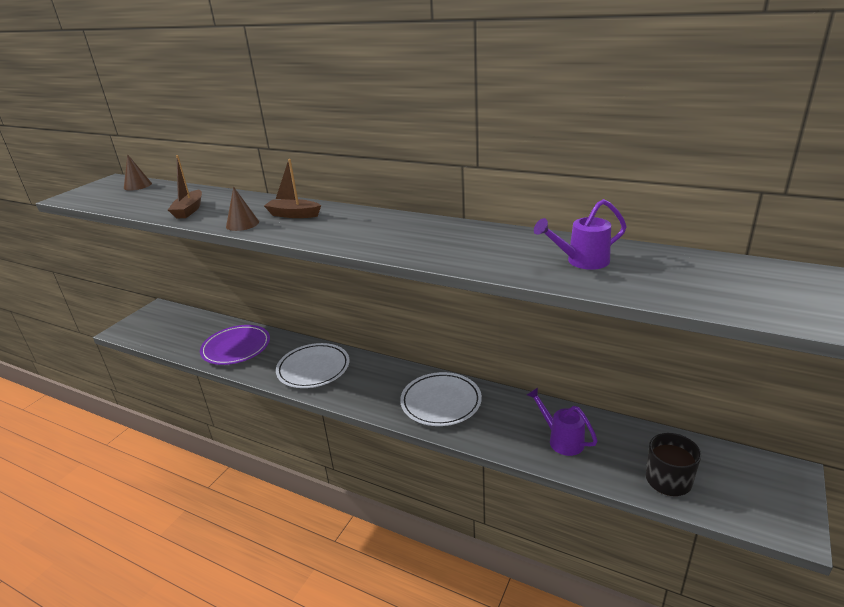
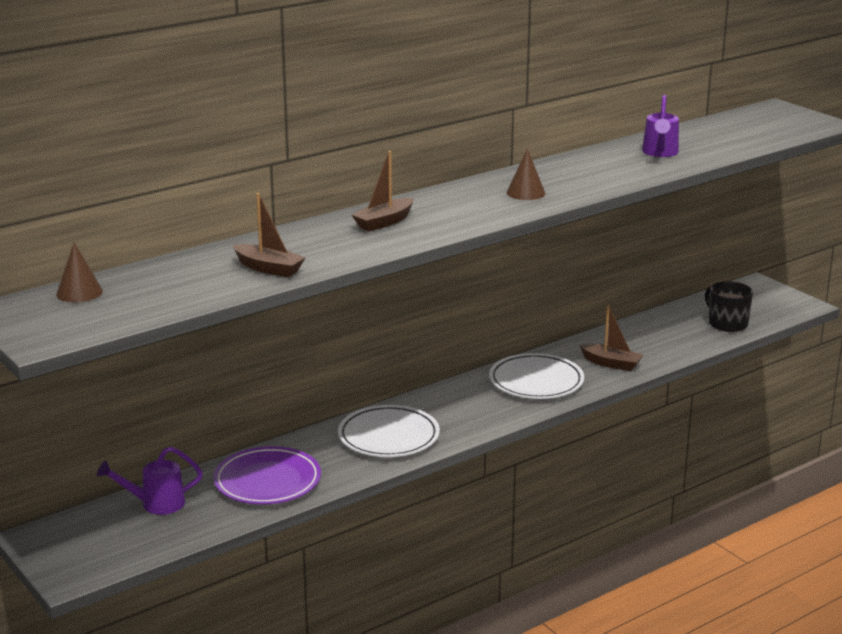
camera: 65 degrees left, 5 degrees down
(242, 224) = (372, 247): brown cone -> brown cone (525, 193)
(507, 431) = (611, 363): none -> brown boat
(561, 439) = (646, 345): purple watering can -> purple watering can (156, 504)

